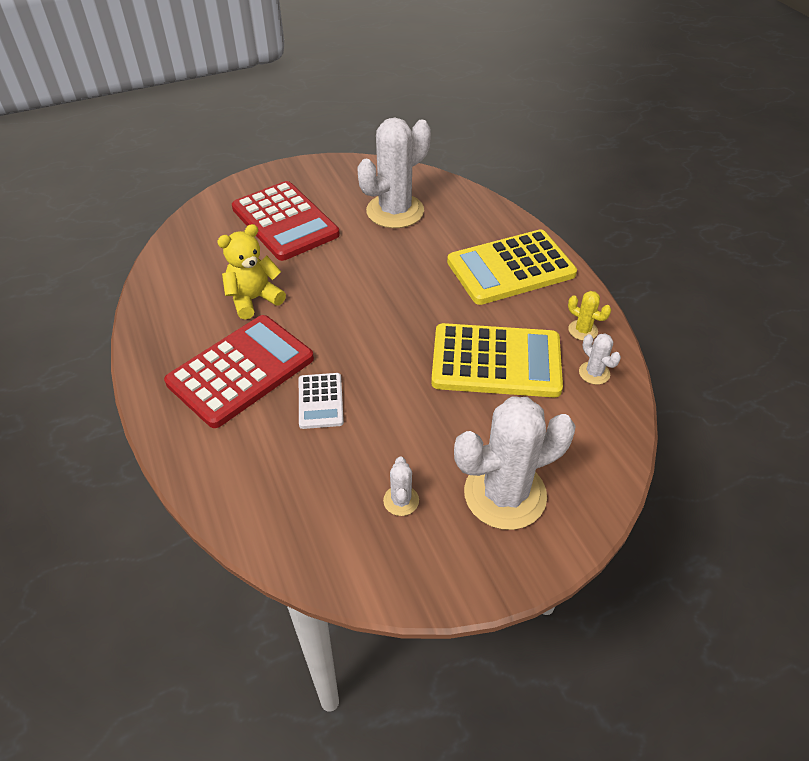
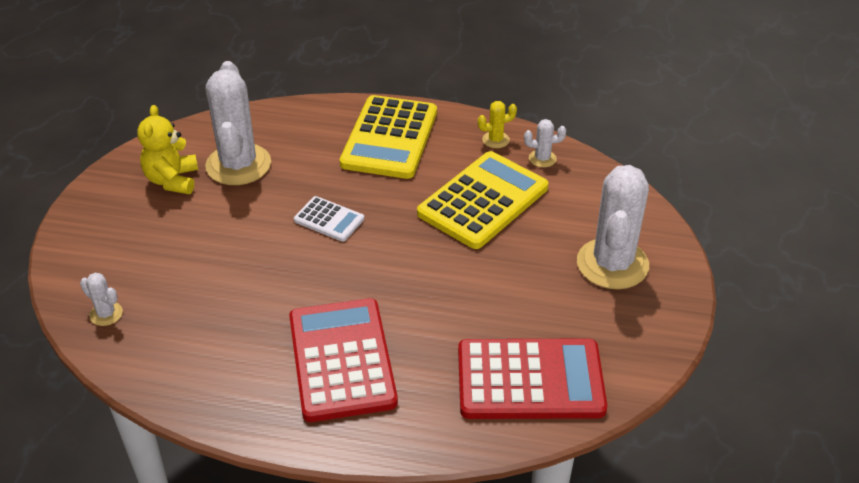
camera: 55 degrees left, 5 degrees down
(254, 299) = (254, 311): yellow teddy bear -> yellow teddy bear (172, 180)
(285, 221) = (164, 242): red calculator -> red calculator (530, 380)
(320, 401) = (429, 322): white calculator -> white calculator (329, 219)
(401, 500) = (573, 322): white cactus -> white cactus (106, 314)

